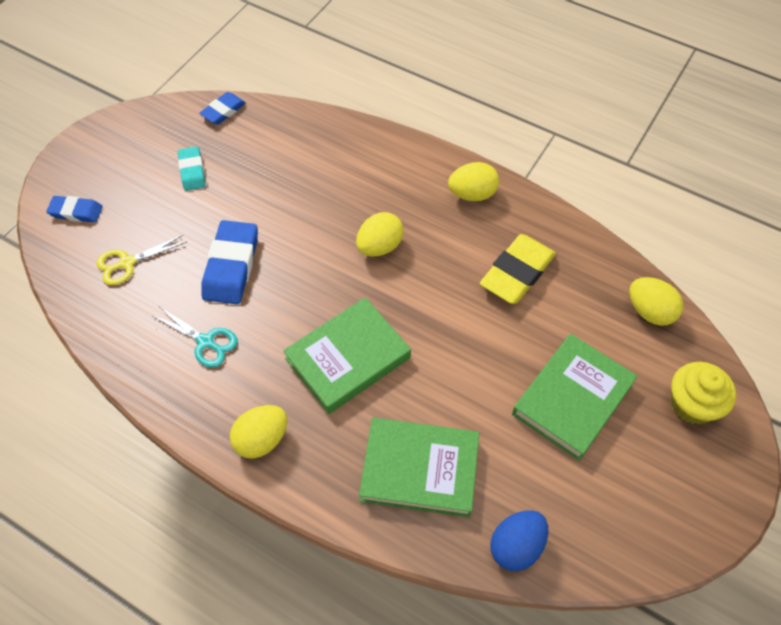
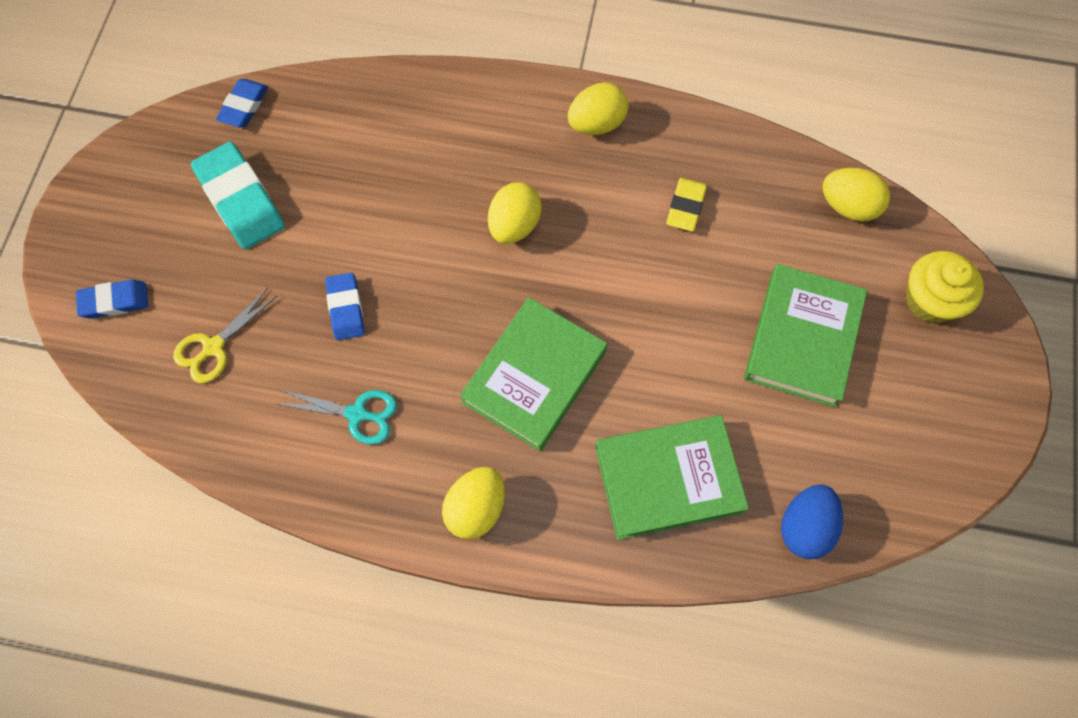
camera: 20 degrees left, 10 degrees up
(192, 171) = (240, 200): turquoise eraser -> turquoise eraser, size x1.70
(231, 266) = (346, 308): blue eraser -> blue eraser, size x0.59
(517, 273) = (685, 207): yellow eraser -> yellow eraser, size x0.59

